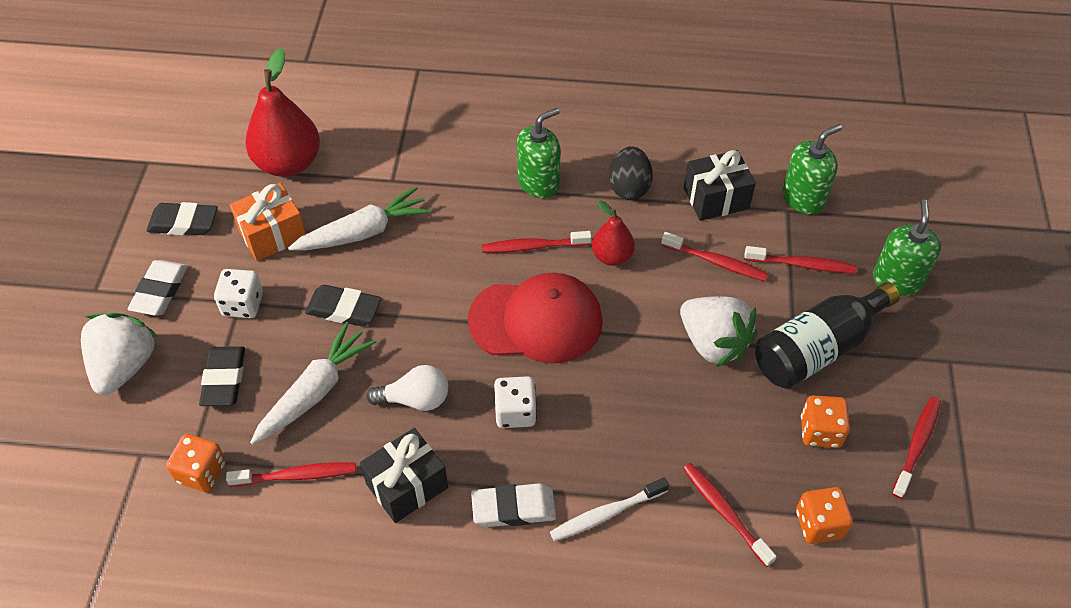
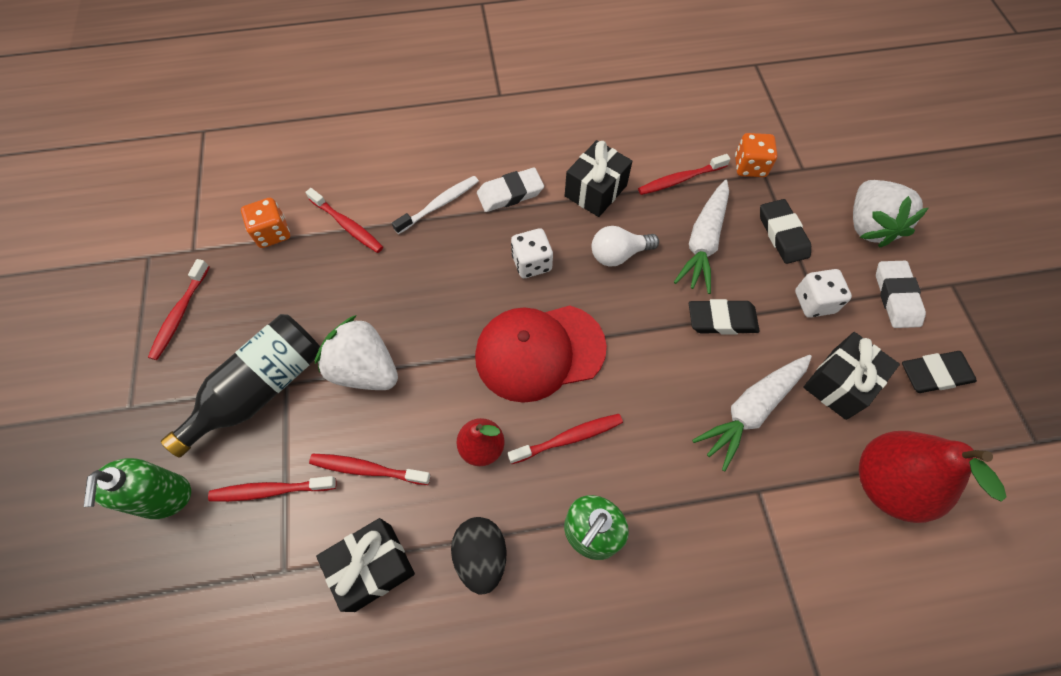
camera: 165 degrees right, 10 degrees up
(272, 234) = (839, 384): orange gift -> black gift
(803, 198) = (263, 597): green soap dispenser -> none
(820, 431) = (265, 307): orange dice -> none

